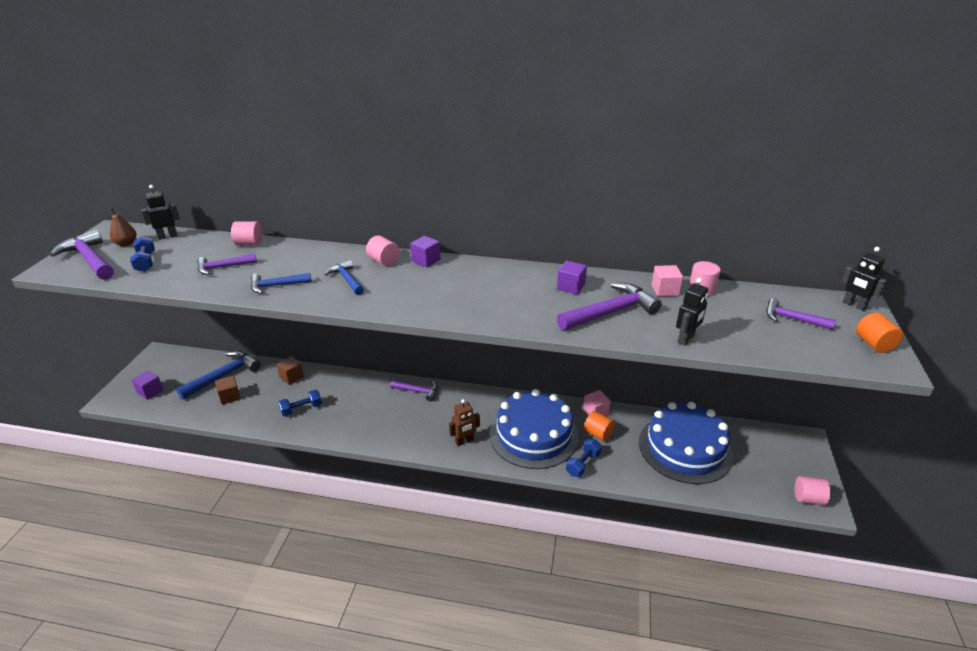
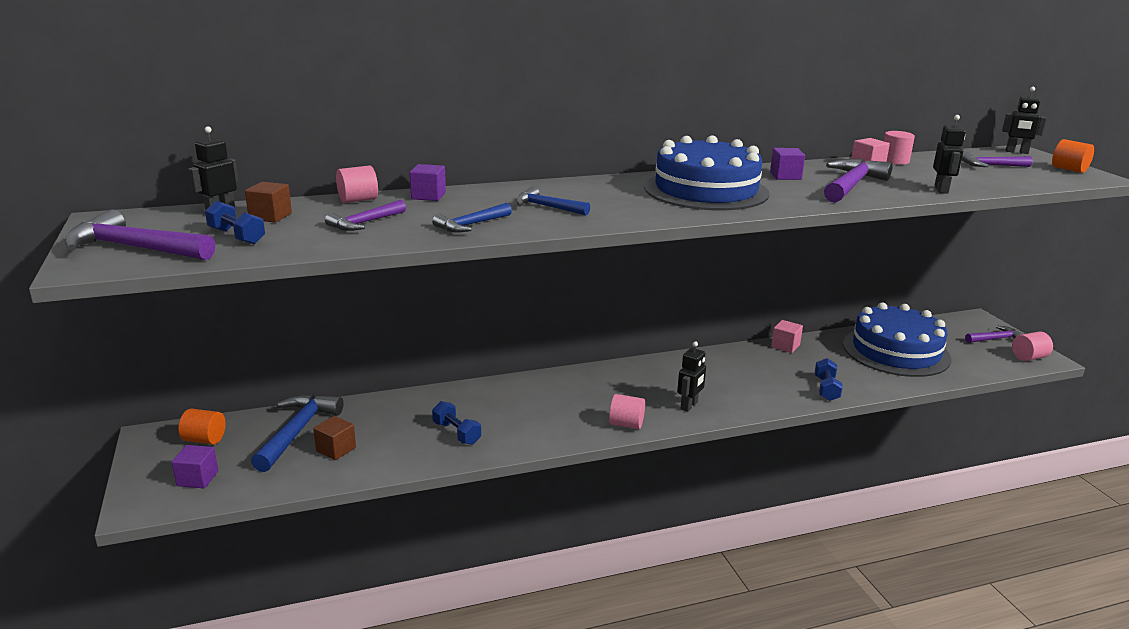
camera: 30 degrees left, 10 degrees down
(126, 244) = (166, 227): brown pear -> none
(291, 377) = (400, 407): brown cube -> brown cube (270, 216)
(301, 409) = (456, 433): blue dumbbell -> blue dumbbell turned 75 degrees counterclockwise
(384, 261) = (561, 188): pink cylinder -> pink cylinder (626, 424)
(417, 391) = (580, 378): purple hammer -> purple hammer (995, 339)
(426, 260) = (607, 181): purple cube -> purple cube (428, 196)
(464, 441) = (689, 406): brown robot -> black robot
(534, 435) = (751, 380): blue cake -> blue cake (706, 190)
(598, 433) = (809, 362): orange cylinder -> orange cylinder (204, 440)

